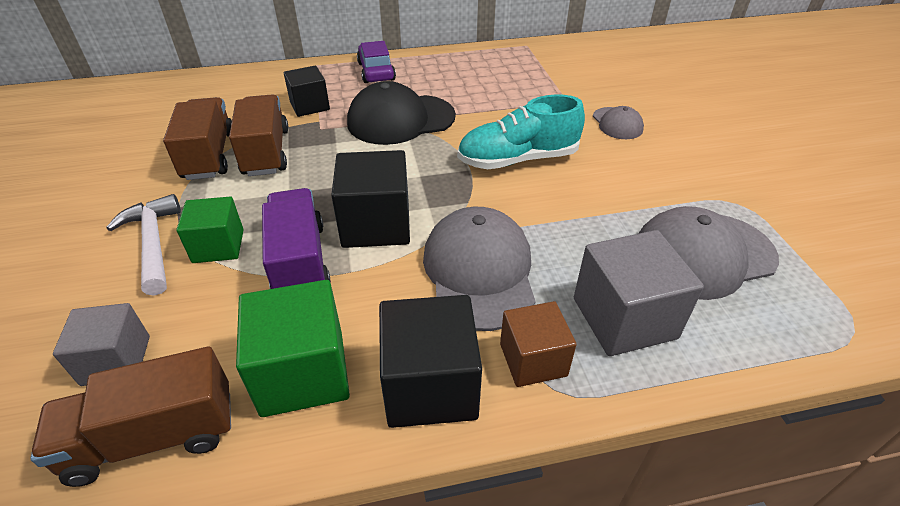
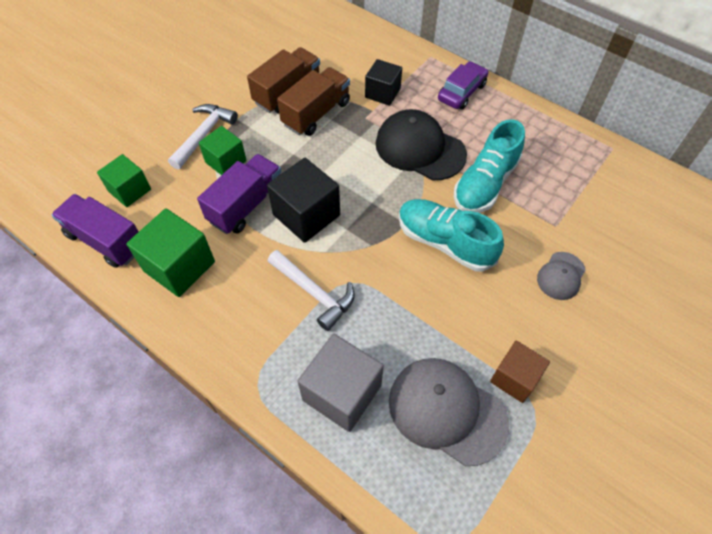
camera: 50 degrees right, 15 degrees up
(116, 360) = (130, 190): grey cube -> green cube
(154, 436) = (106, 241): brown truck -> purple truck
(430, 385) = (214, 326): black cube -> none
(479, 271) = (314, 293): grey cap -> white hammer
(484, 109) = (485, 183): none -> turquoise shoe
(533, 360) = (269, 363): brown cube -> brown cube (514, 378)

